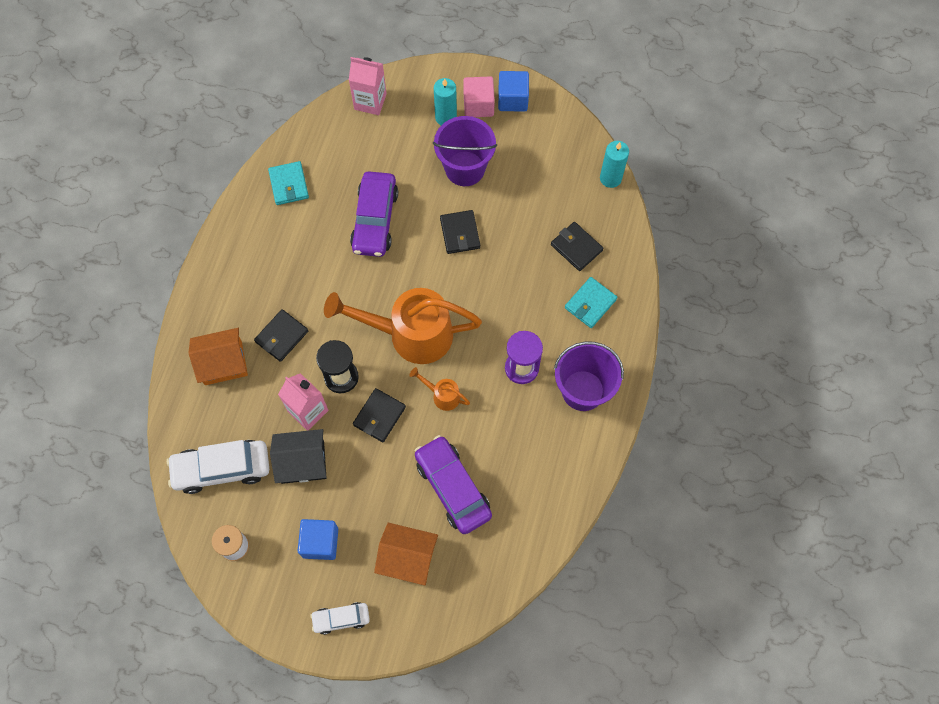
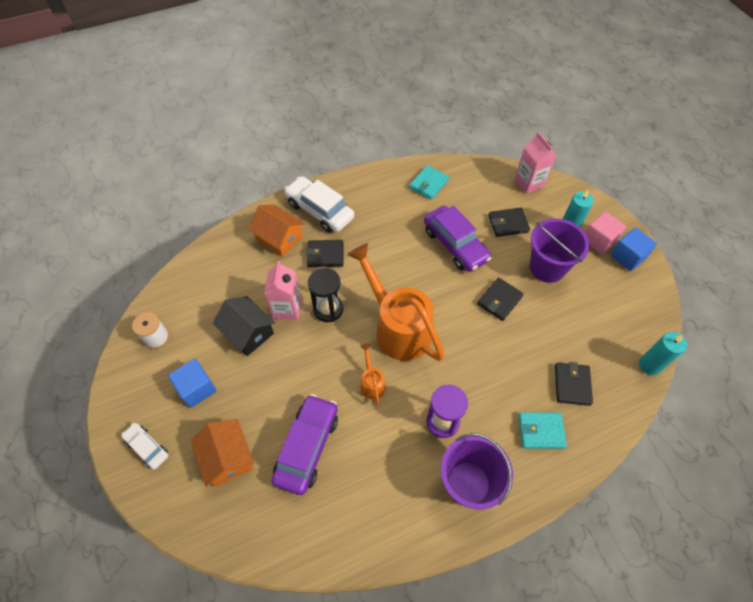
camera: 50 degrees right, 10 degrees down
(222, 469) = (206, 290): white car -> white car (320, 210)
(375, 220) = (455, 245): purple car -> purple car turned 90 degrees counterclockwise
(379, 416) = (320, 354): black wallet -> black wallet (508, 224)

